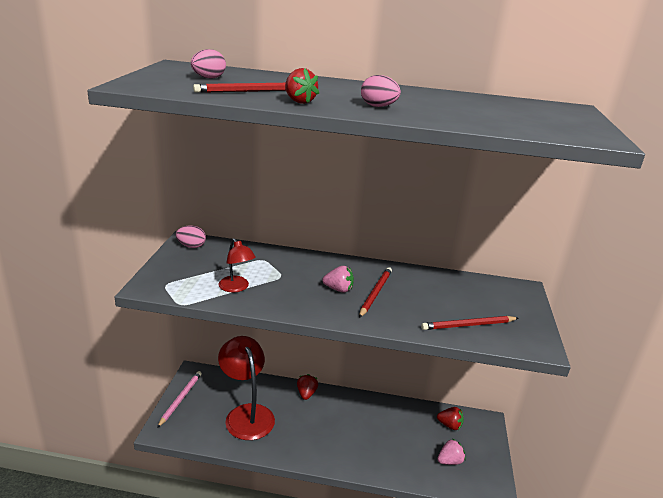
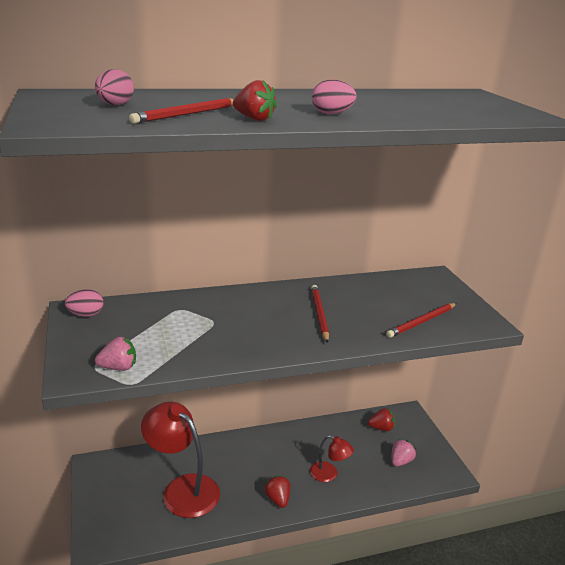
camera: 25 degrees left, 0 degrees up
(180, 399) = (97, 499): pink pencil -> none
(236, 288) = (178, 347): red lamp -> red lamp (329, 474)
(306, 394) = (232, 445): red strawberry -> red strawberry (277, 499)
(338, 289) = (282, 320): pink strawberry -> pink strawberry (118, 367)

